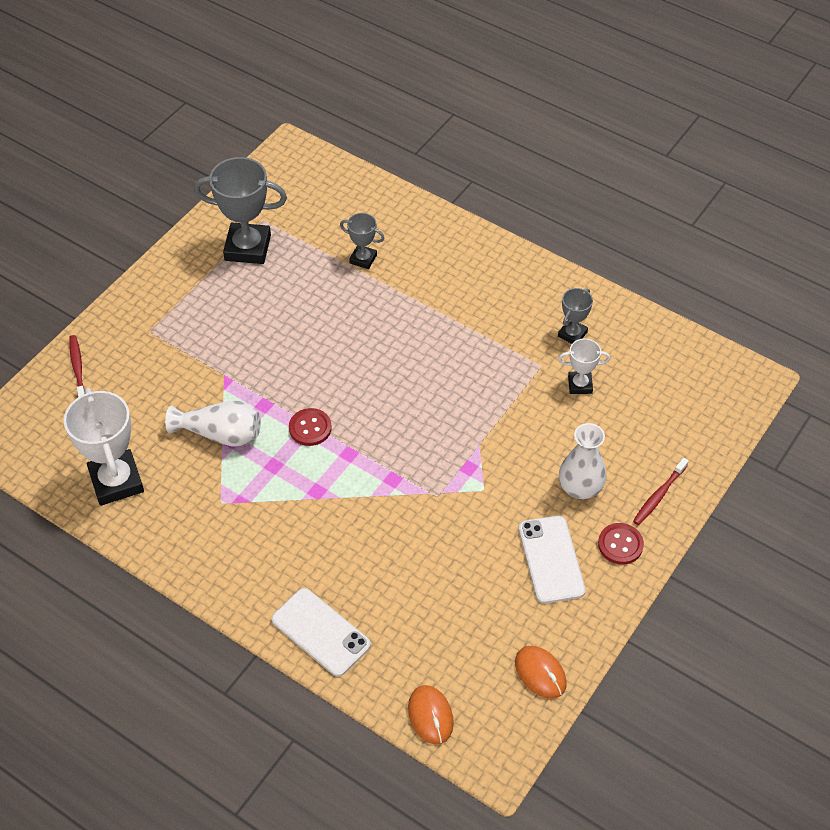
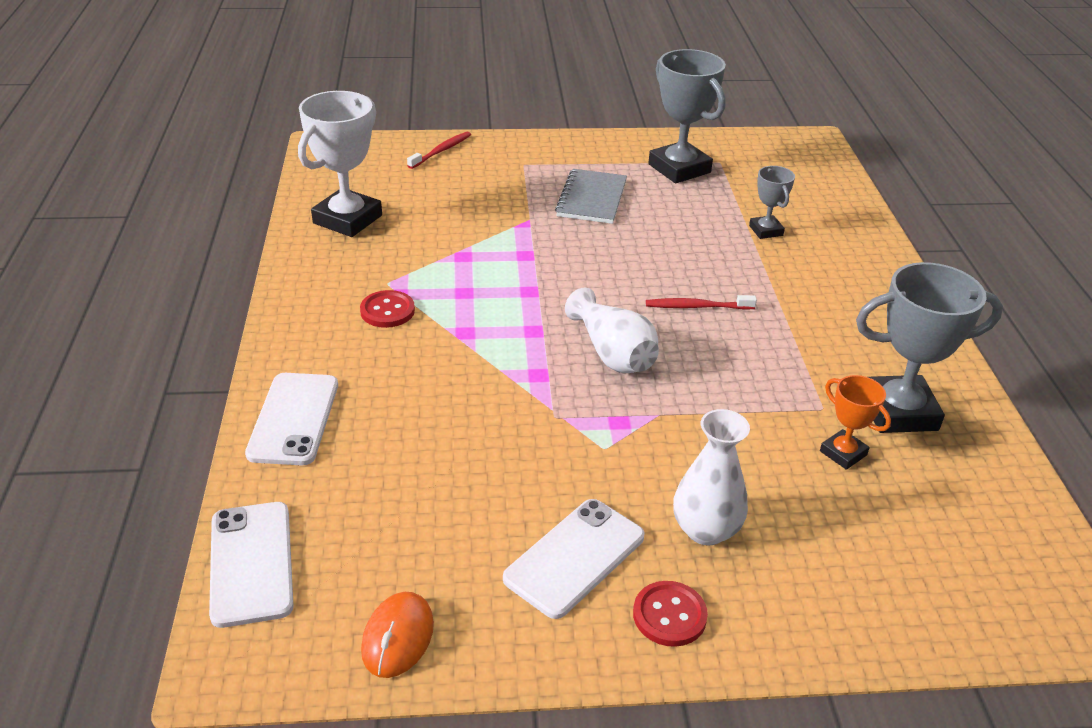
camera: 50 degrees right, 15 degrees down
(220, 434) = (462, 247): white vase -> white vase (612, 353)
(234, 323) = (591, 199): none -> grey notebook
(310, 428) = (533, 293): red button -> red button (387, 311)
(430, 716) = (251, 563): orange mouse -> white phone
(572, 334) = (898, 411): grey trophy -> grey trophy, size x1.91
(580, 385) = (843, 453): white trophy -> orange trophy
(659, 495) = (788, 615): red toothbrush -> red toothbrush (697, 307)

